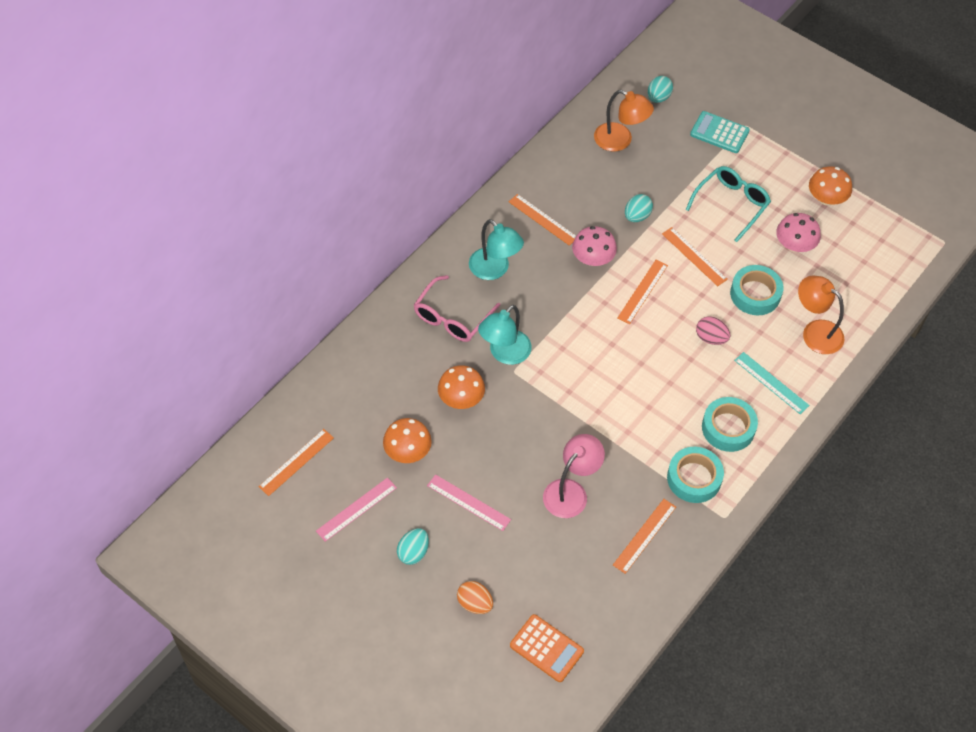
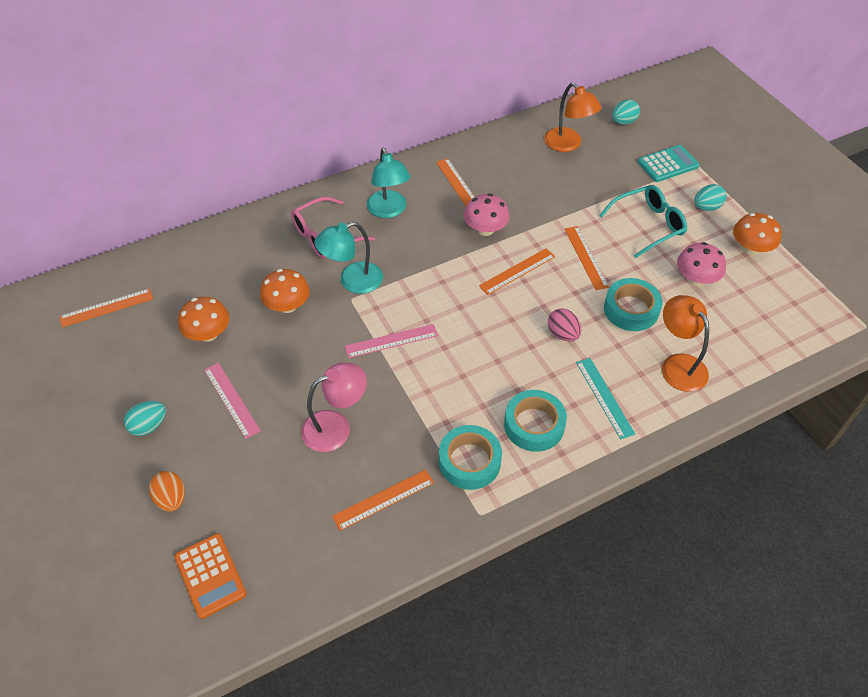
camera: 25 degrees right, 5 degrees down
(356, 509) = (127, 367): pink ruler -> pink ruler (391, 341)
(637, 216) = (548, 207): turquoise egg -> turquoise egg (706, 207)
(719, 133) = (668, 164): turquoise calculator -> turquoise calculator turned 105 degrees clockwise

